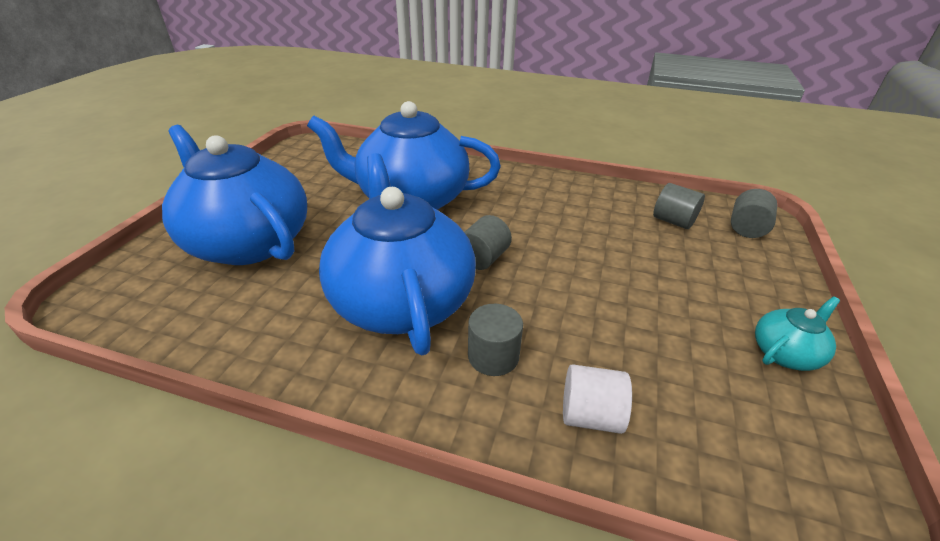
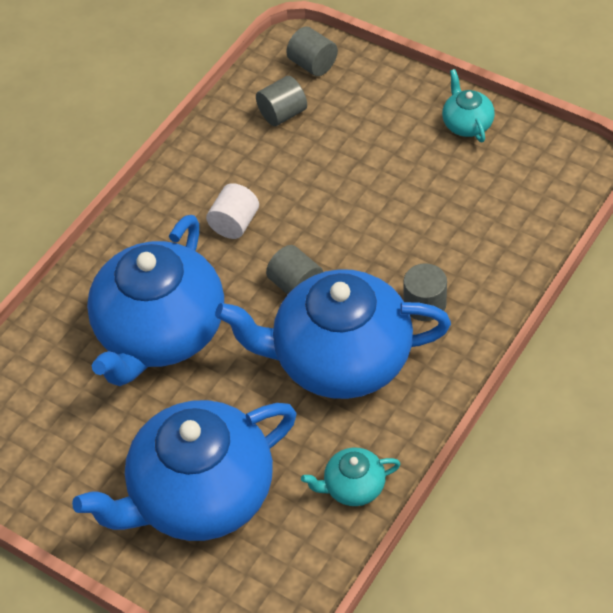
camera: 70 degrees left, 15 degrees up
(239, 335) = (353, 487): none -> turquoise teapot
(590, 415) = (493, 260): white cylinder -> white cylinder (234, 224)

